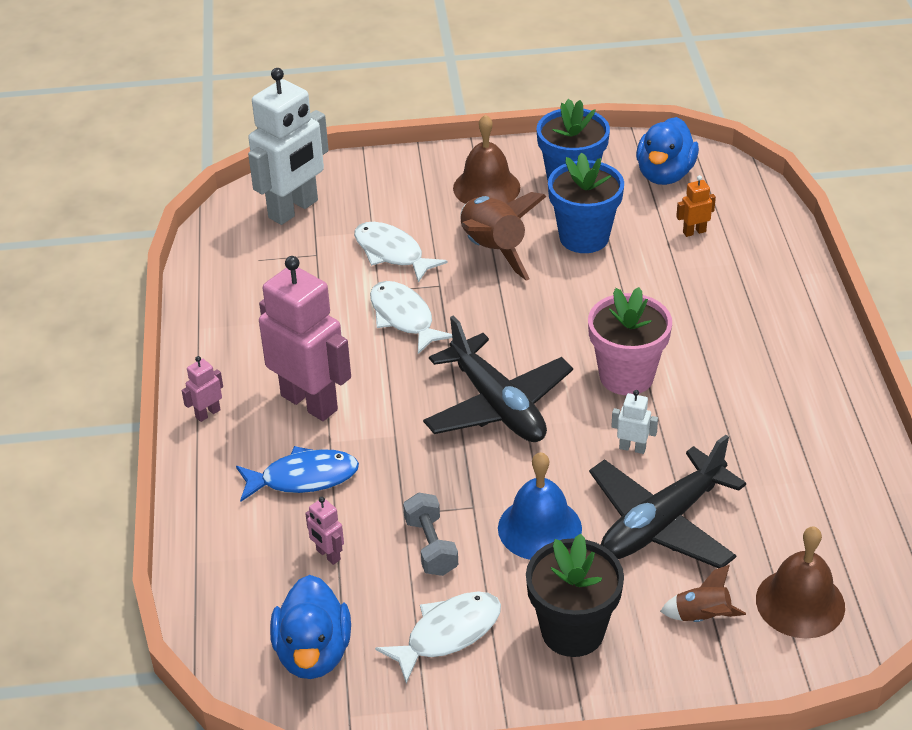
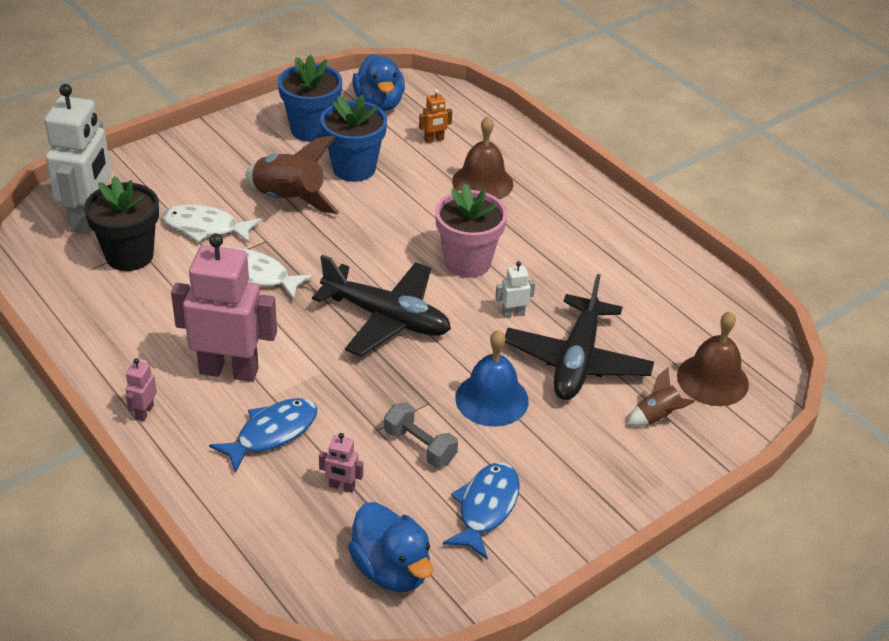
camera: 35 degrees left, 0 degrees up
(448, 634) = (486, 508): white fish -> blue fish
(486, 187) = (245, 152): brown bell -> brown bell (482, 182)
(572, 631) = (576, 466): black flower pot -> black flower pot (129, 255)
(694, 232) = (434, 140): orange robot -> orange robot turned 150 degrees counterclockwise

